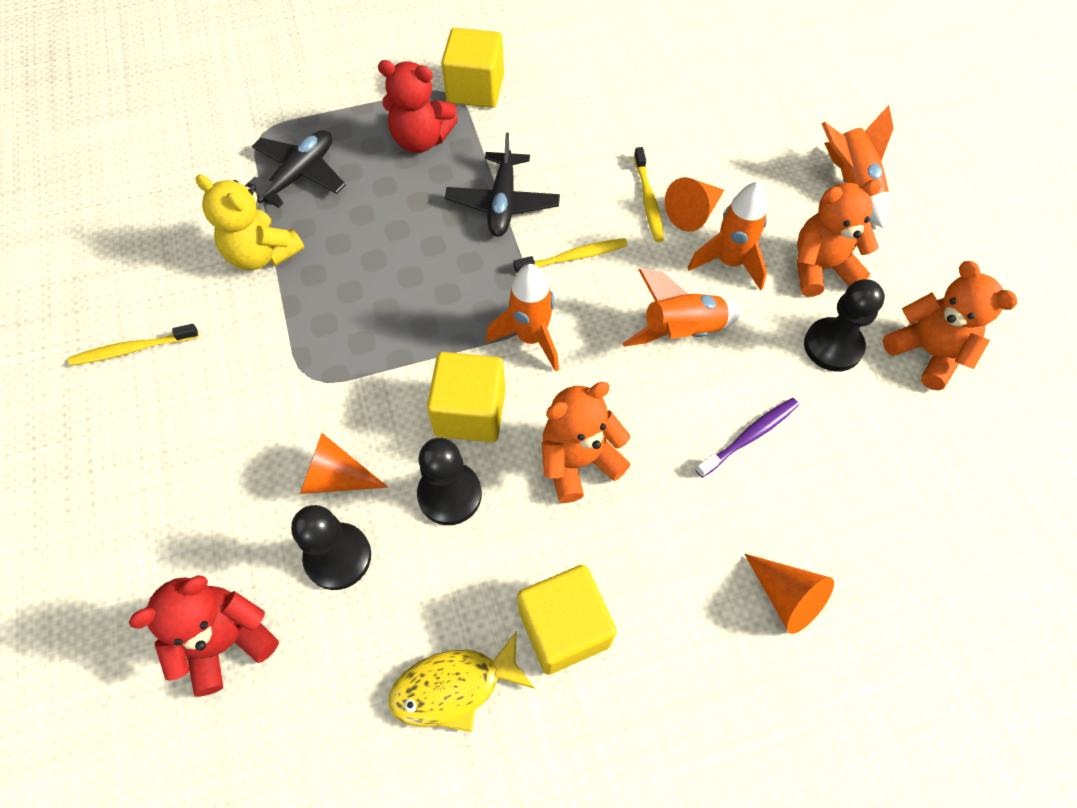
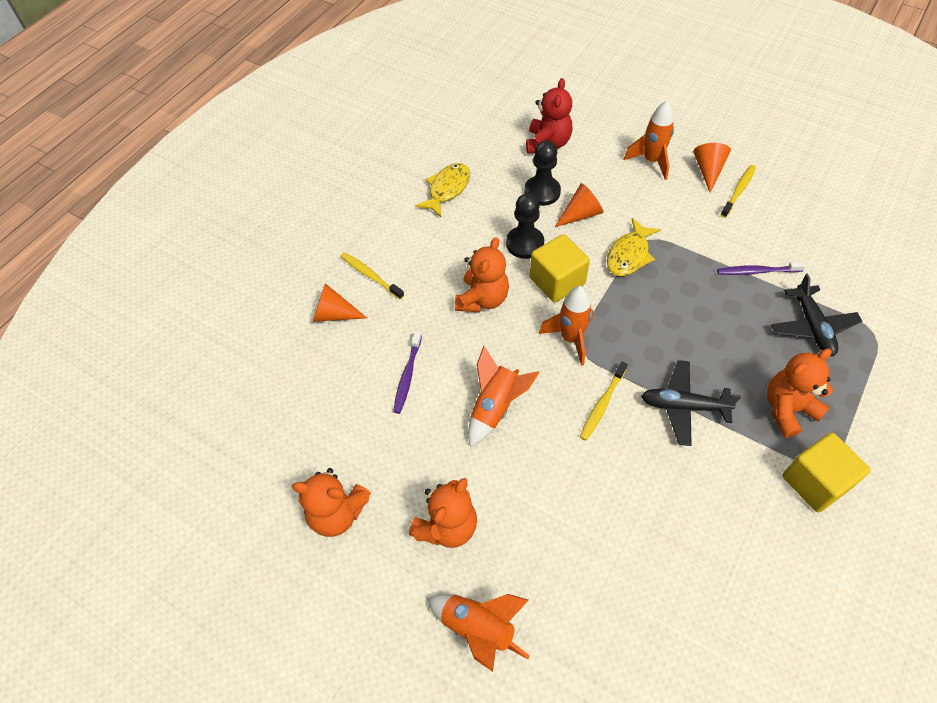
camera: 140 degrees right, 5 degrees down
(262, 254) = (757, 271): yellow teddy bear -> purple toothbrush
(355, 376) = (629, 255): none -> yellow fish
(421, 139) = (787, 409): red teddy bear -> orange teddy bear
(503, 203) = (683, 406): black plane -> black plane turned 45 degrees counterclockwise
(564, 627) = (423, 235): yellow cube -> none
(648, 200) = (603, 486): yellow toothbrush -> yellow toothbrush (370, 276)
(693, 213) = (565, 501): orange cone -> orange cone (708, 170)
(729, 262) = (508, 480): orange rocket -> orange rocket (651, 161)
(833, 346) = (399, 470): black pawn -> none

